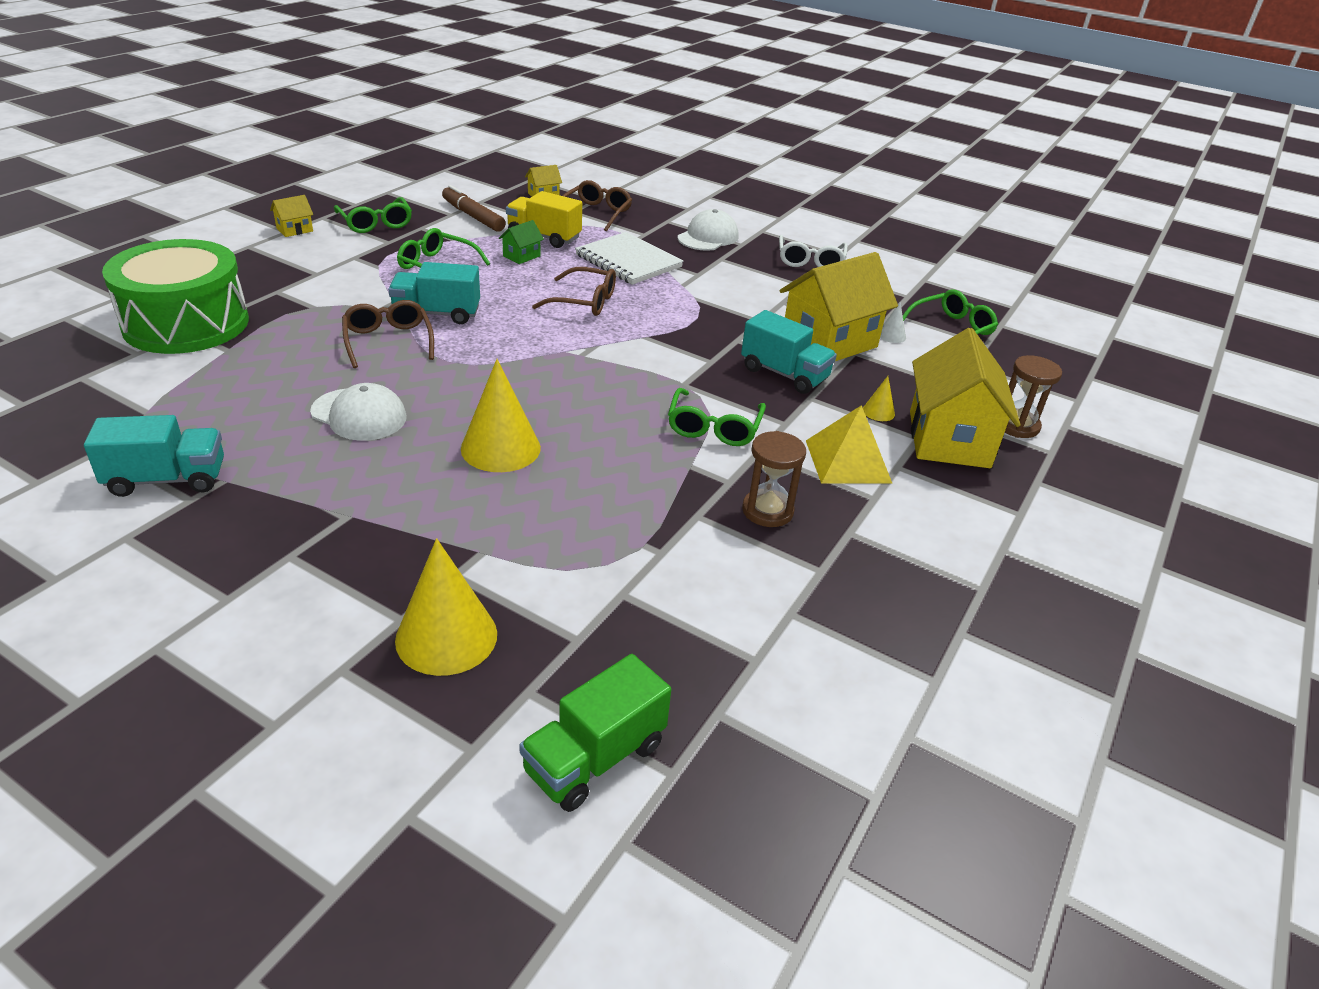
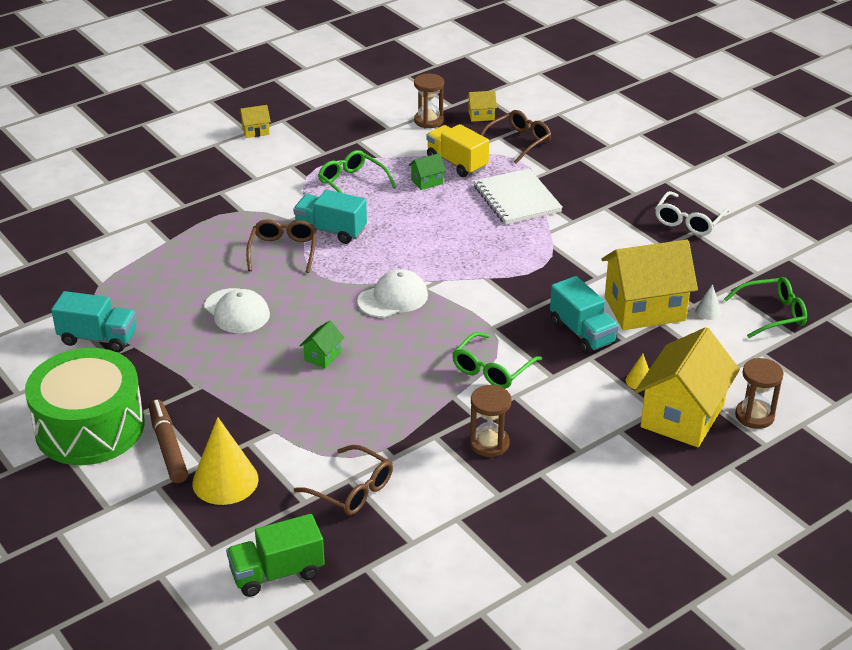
camera: 25 degrees right, 0 degrees up
(186, 324) = (147, 213): green drum -> green drum (90, 427)
(376, 223) = (322, 132): green glasses -> none
(473, 216) = (407, 133): brown marker -> brown marker (168, 447)
(490, 204) = (428, 121): none -> brown hourglass
(500, 448) = (322, 356): yellow cone -> green house
(584, 302) = (455, 236): brown glasses -> brown glasses (352, 490)
(708, 237) = (607, 181): white cap -> white cap (393, 298)
(847, 461) = (581, 418): yellow pyramid -> none

